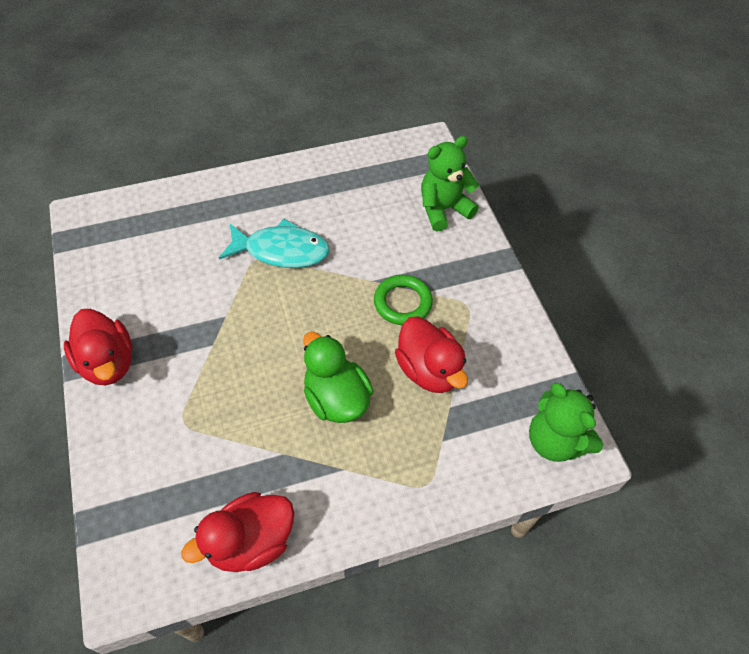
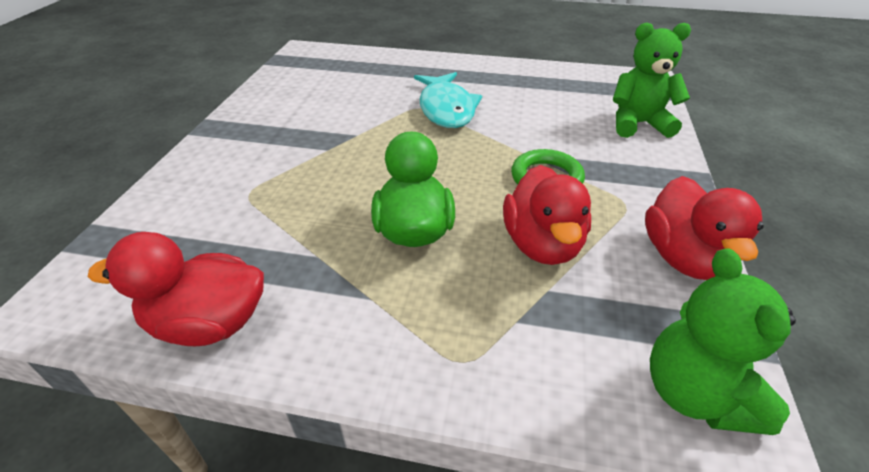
camera: 30 degrees right, 15 degrees down
(108, 362) = (231, 133): red duck -> red duck (684, 258)
(281, 251) = (446, 109): turquoise fish -> turquoise fish turned 45 degrees clockwise

